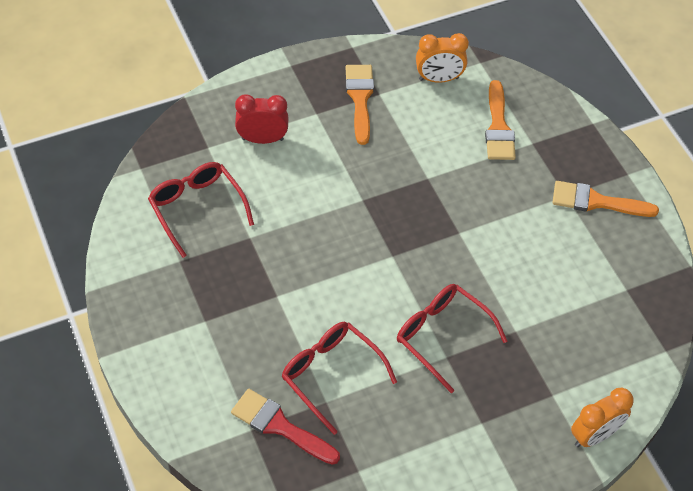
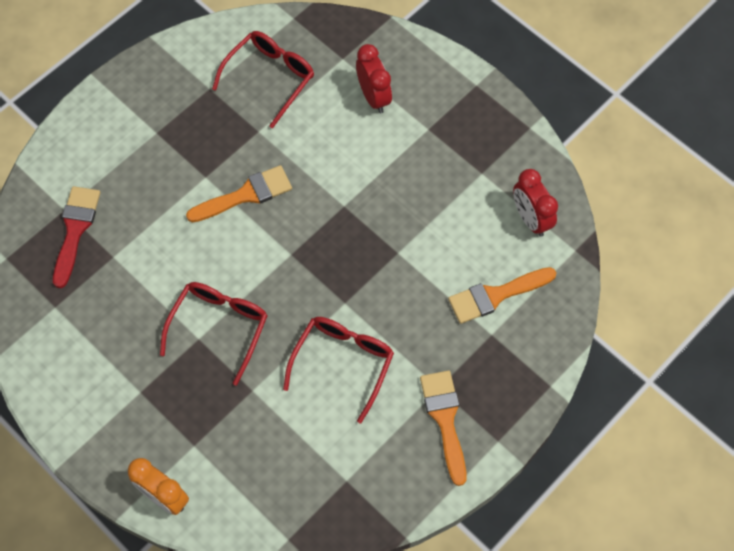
camera: 70 degrees right, 10 degrees up
(331, 374) = (141, 250): red glasses -> red glasses (343, 363)
(360, 99) = (466, 159): orange brush -> orange brush (246, 195)
(438, 79) = (530, 219): orange clock -> red clock

